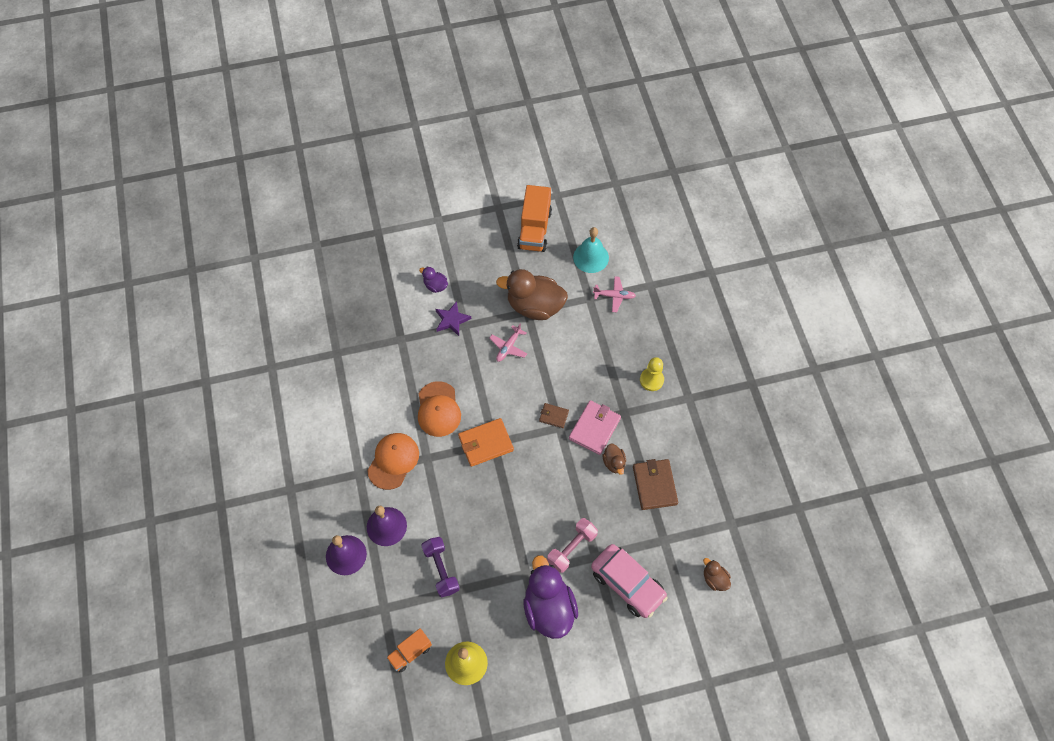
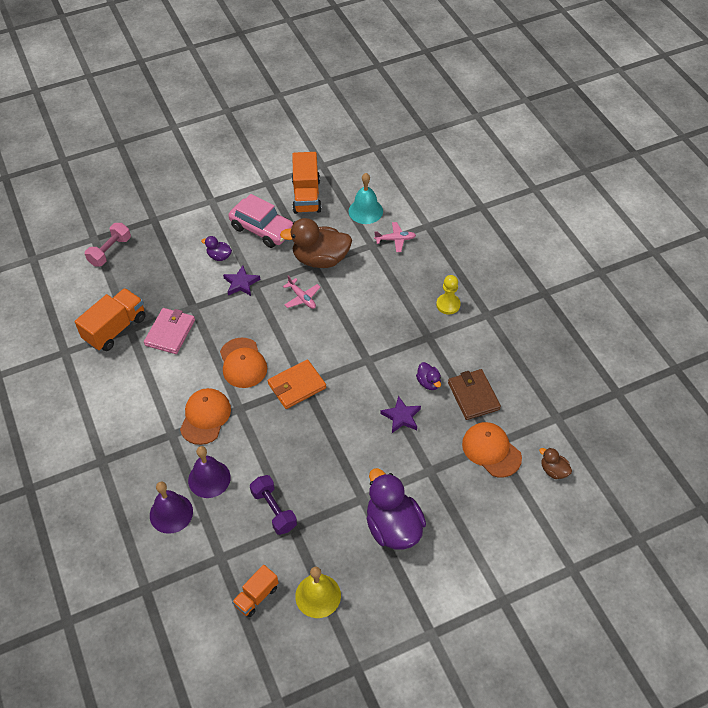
camera: 10 degrees left, 10 degrees down
(323, 350) = (115, 329): none -> orange truck
(508, 347) = (302, 298): pink plane -> pink plane turned 60 degrees counterclockwise
(553, 416) = (359, 351): brown wallet -> none
(572, 548) = (404, 467): pink dumbbell -> pink dumbbell (110, 251)
(580, 495) = (401, 417): none -> purple star
(594, 428) = (402, 355): pink wallet -> pink wallet (170, 332)
(614, 463) = (428, 382): brown duck -> purple duck
(627, 584) = (468, 490): pink car -> pink car (262, 229)
(659, 547) = (491, 450): none -> orange cap

